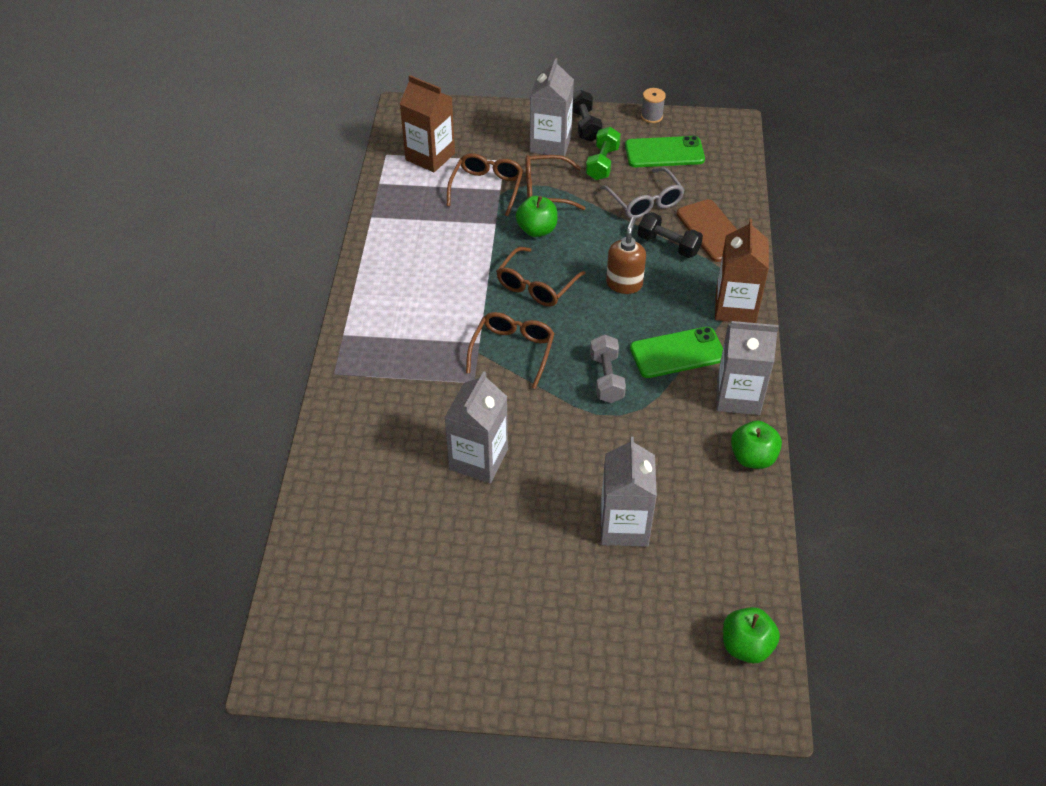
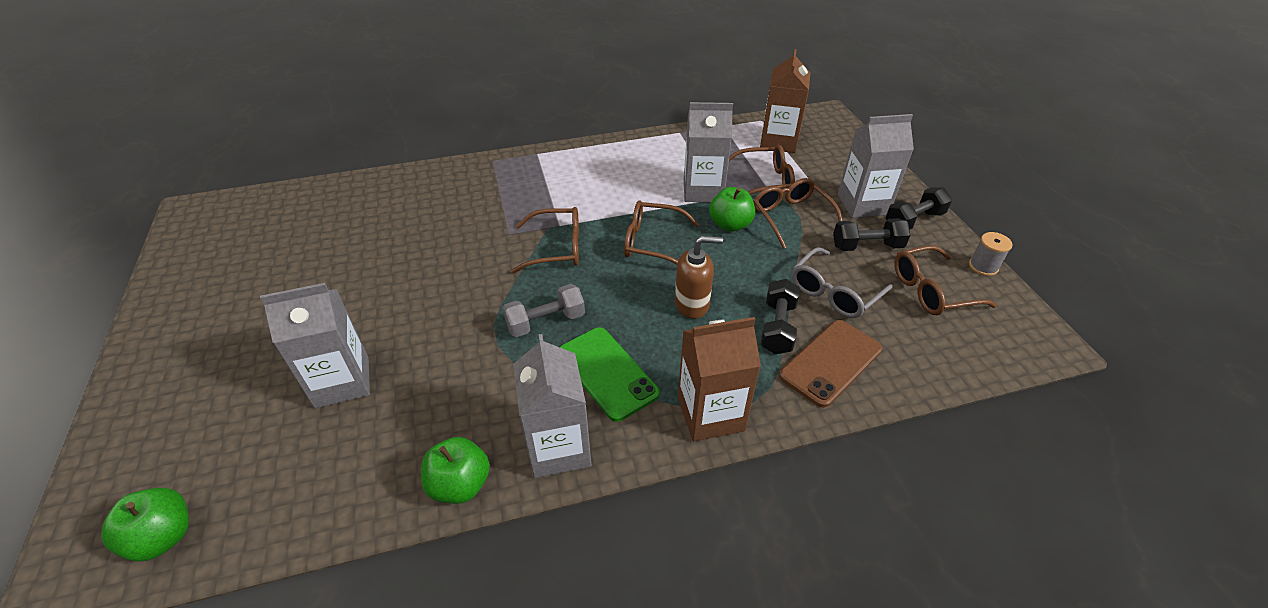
camera: 70 degrees right, 5 degrees down
(478, 460) = (415, 259): grey carton -> grey carton (703, 191)
(602, 163) = (867, 246): green dumbbell -> black dumbbell
(664, 153) = (931, 290): green phone -> brown glasses

